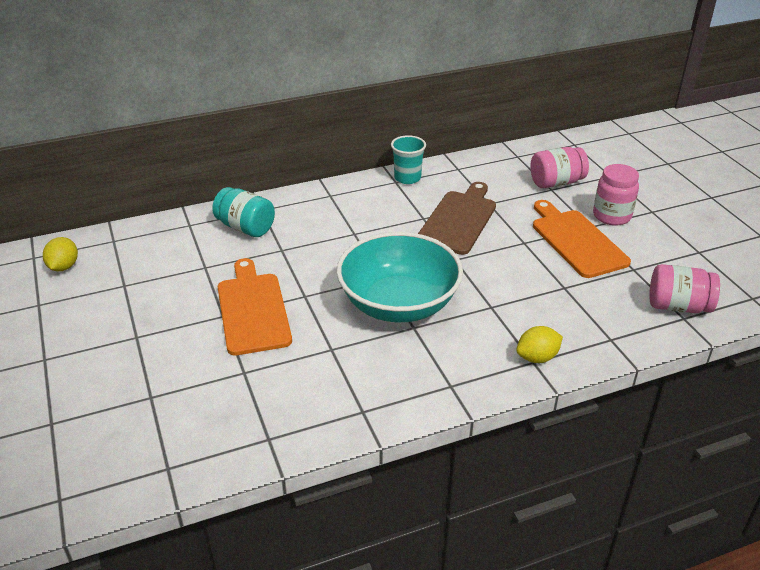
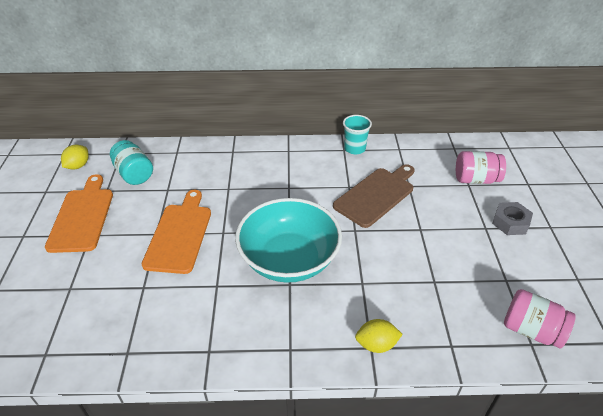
camera: 20 degrees right, 5 degrees up
(245, 228) = (213, 164): turquoise jar -> turquoise jar (134, 174)
(576, 241) = (467, 239): orange cutting board -> orange cutting board (82, 217)
(611, 216) = (510, 222): pink jar -> grey nut

